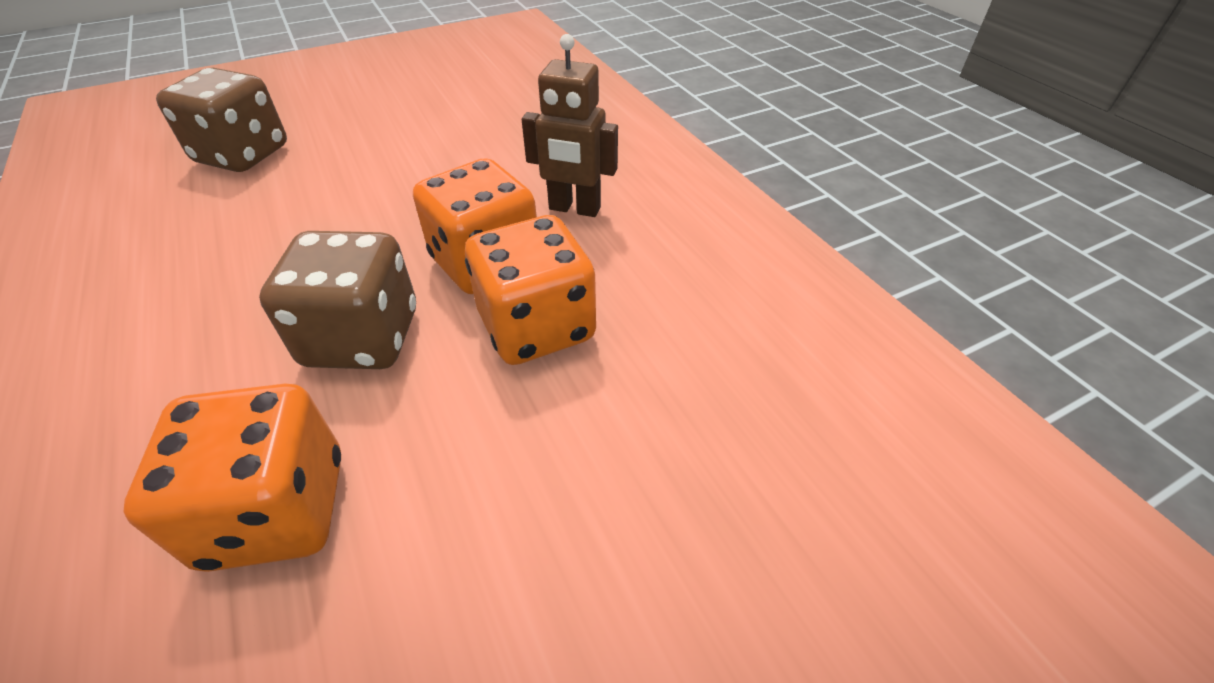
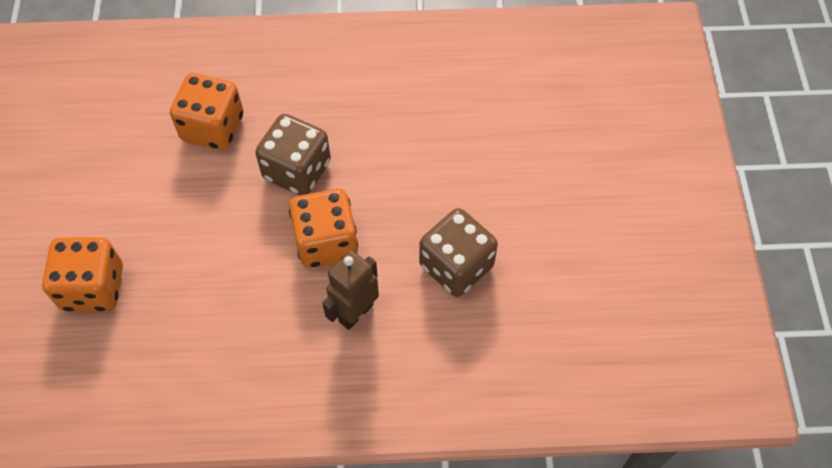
camera: 115 degrees right, 15 degrees up
(243, 155) = (531, 128): brown dice -> brown dice (456, 266)
(536, 327) = (257, 251): orange dice -> orange dice (93, 287)

